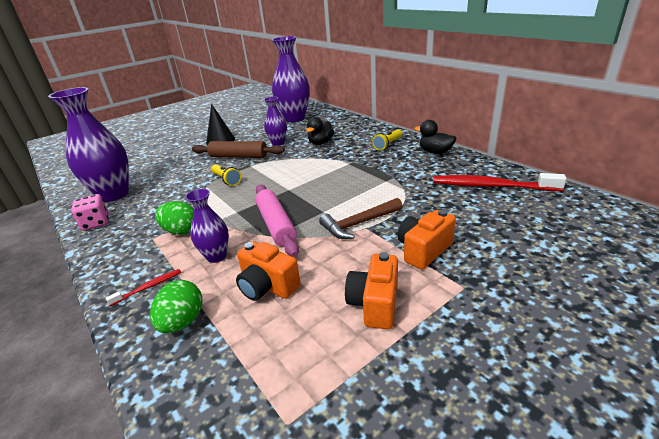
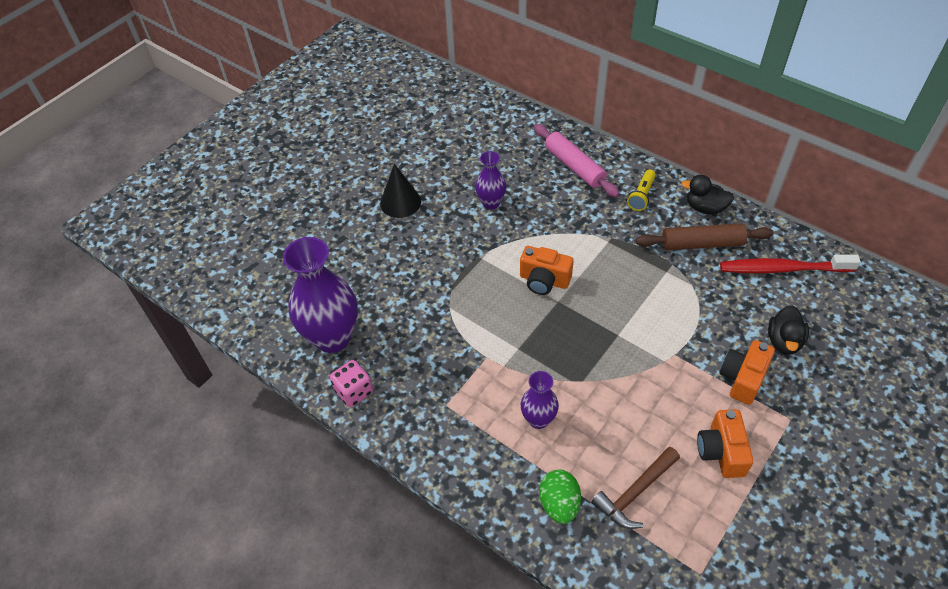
camera: 15 degrees left, 20 degrees up
(148, 287) = (495, 471): red toothbrush -> none
(181, 231) = (472, 389): green egg -> none
(226, 180) = (468, 291): yellow flashlight -> none
(238, 156) = (452, 239): brown rolling pin -> brown rolling pin (702, 244)
(267, 286) = (615, 449): orange camera -> orange camera (544, 280)
(276, 225) = (576, 363): pink rolling pin -> pink rolling pin (574, 166)
(294, 118) = (481, 136): purple vase -> none
(321, 143) = (551, 198): black duck -> black duck (784, 341)
(359, 224) = (665, 349): brown hammer -> brown hammer (635, 493)

